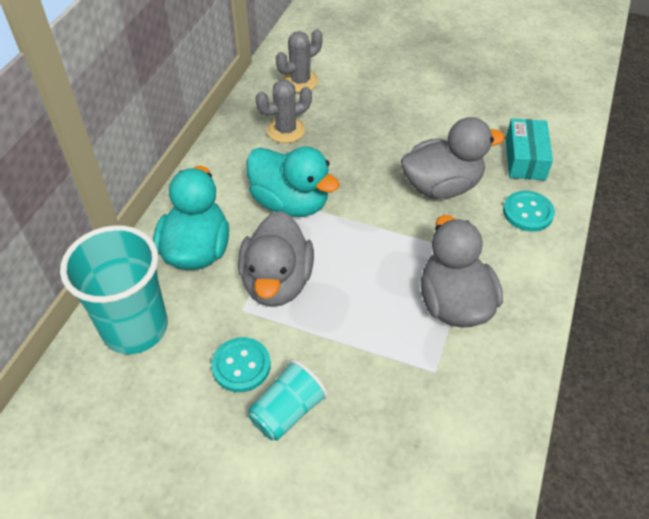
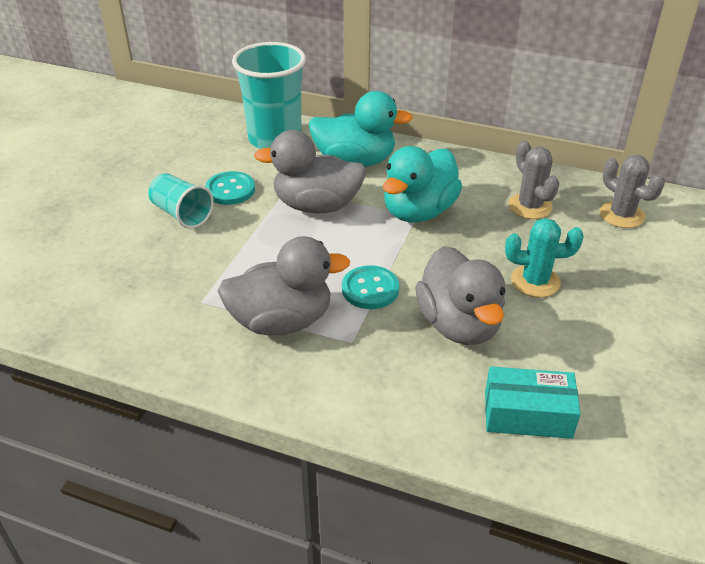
camera: 90 degrees right, 10 degrees down
(386, 139) = (535, 281): none -> turquoise cactus
(527, 212) = (421, 403): turquoise button -> turquoise button (370, 289)

